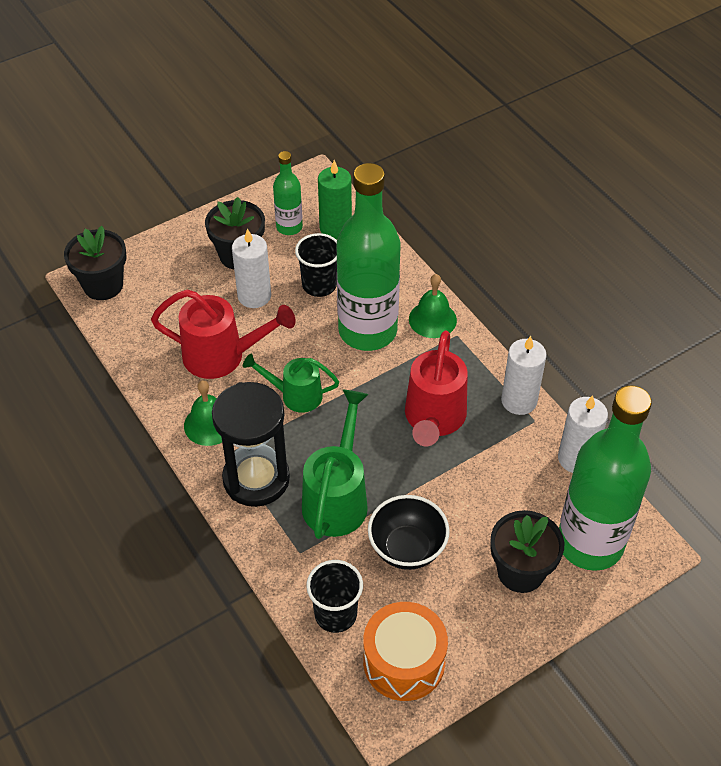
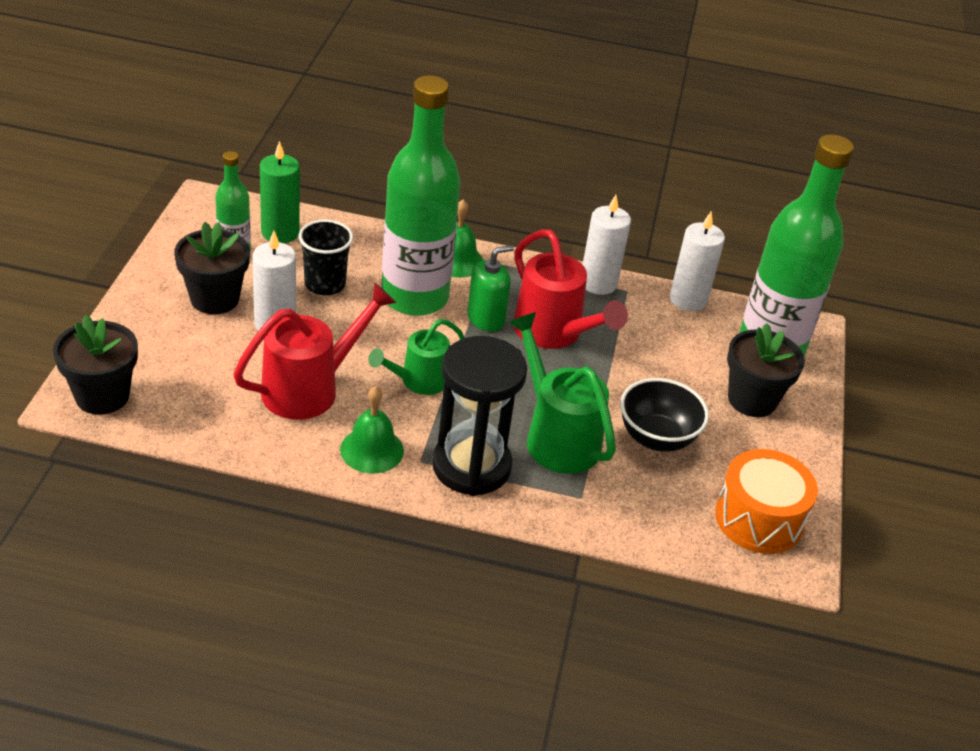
camera: 50 degrees left, 10 degrees down
(335, 614) = (668, 522): black cup -> none
(398, 377) = (486, 318): none -> green soap dispenser

